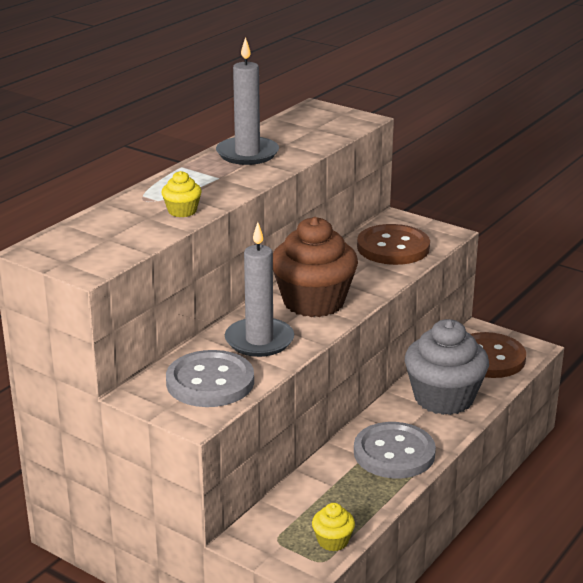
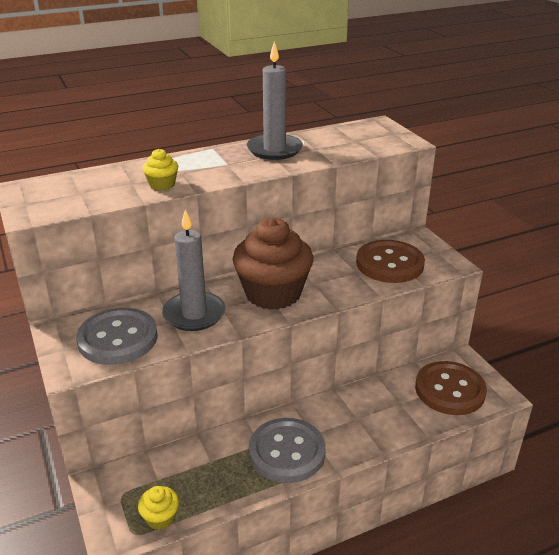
camera: 30 degrees right, 5 degrees up
(443, 398) = (376, 415): grey cupcake -> none

